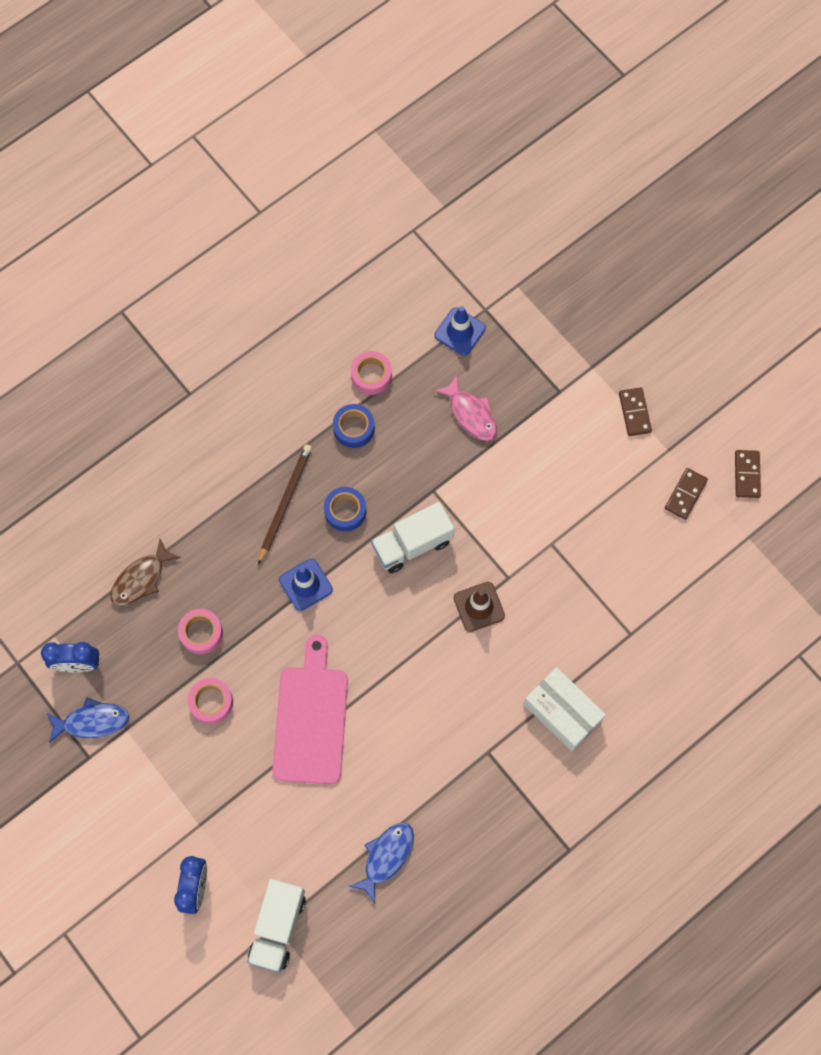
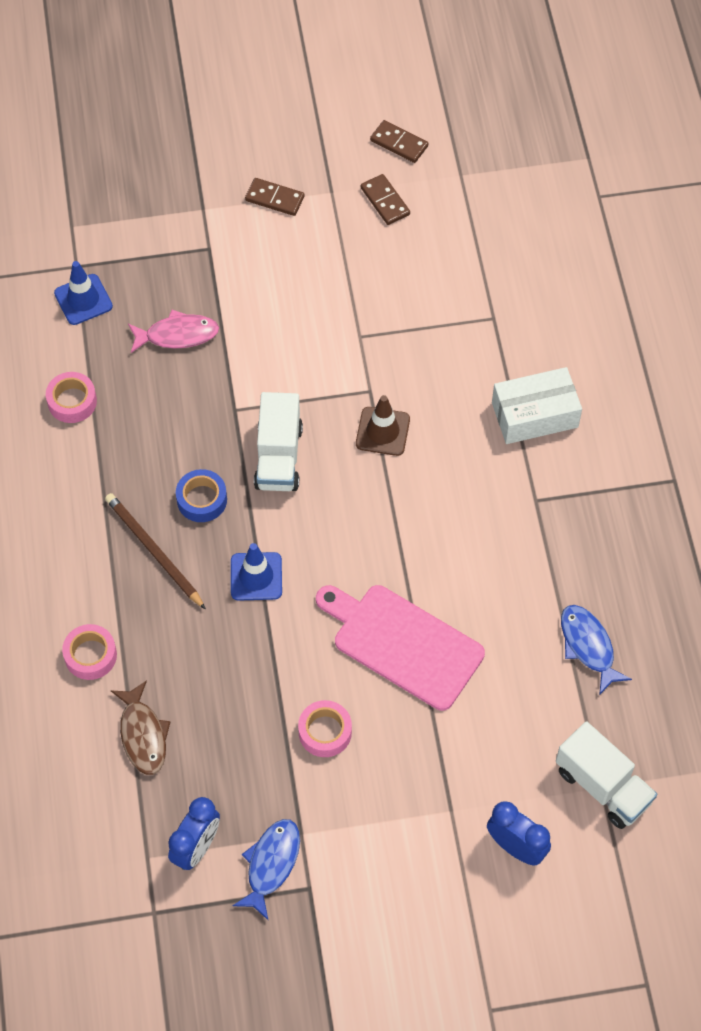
camera: 60 degrees left, 10 degrees down
(201, 633) = (243, 704): pink tape -> pink tape (90, 655)
(354, 428) = (118, 446): blue tape -> none

